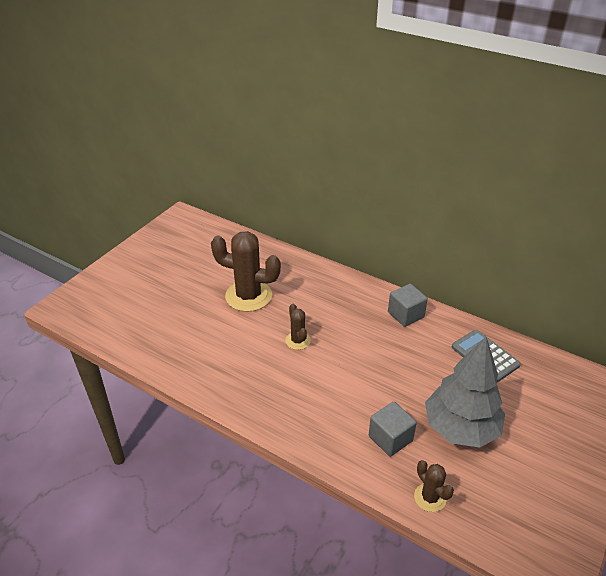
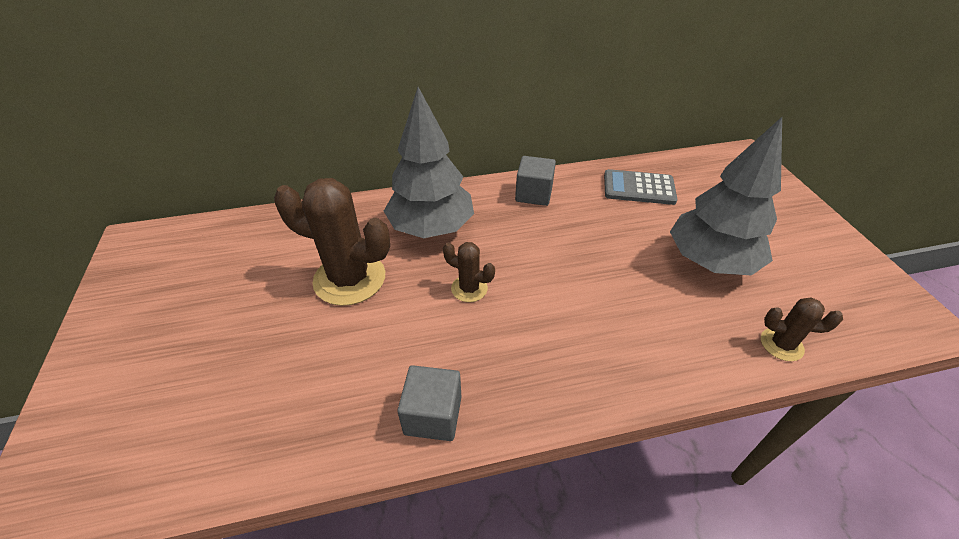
camera: 45 degrees left, 5 degrees up
(248, 296) = (349, 279): brown cactus -> brown cactus turned 45 degrees clockwise
(319, 296) = (431, 228): none -> grey tree
(390, 438) = (680, 317): grey cube -> grey cube (433, 415)

